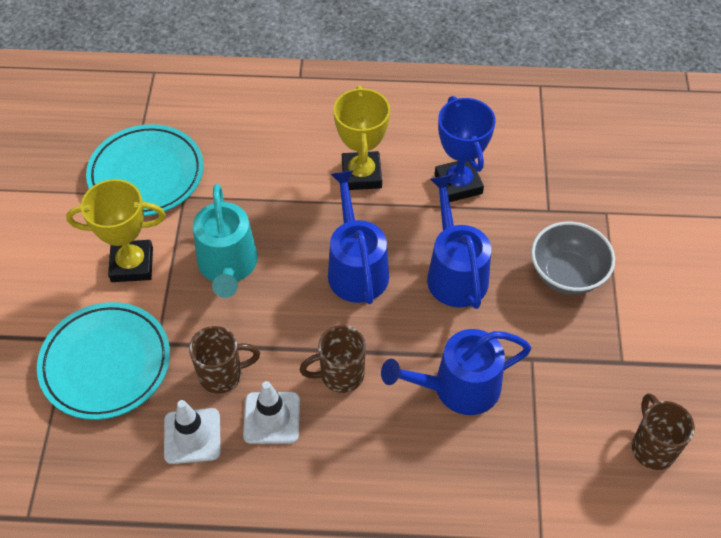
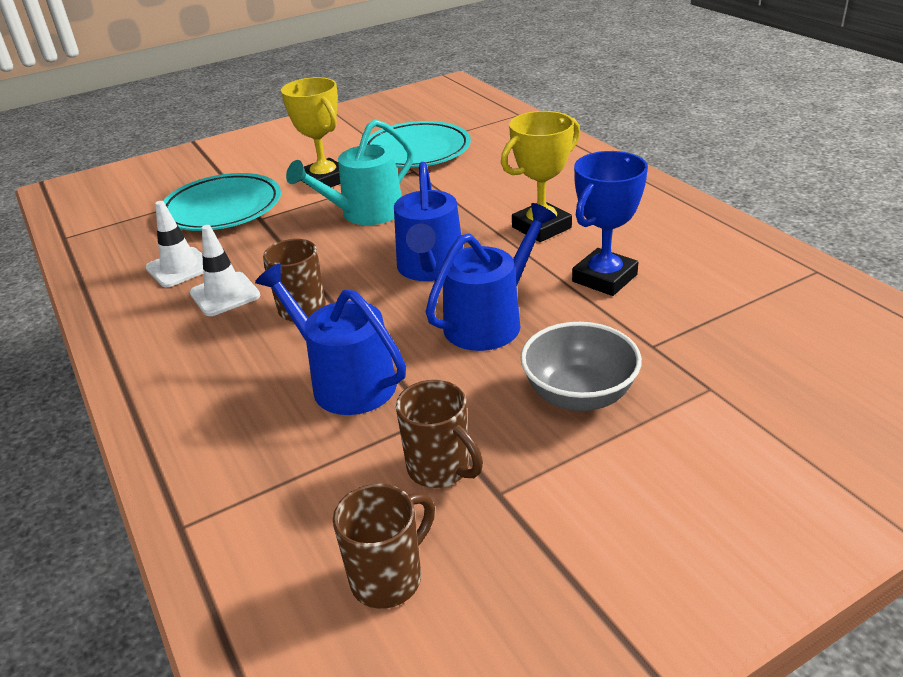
camera: 60 degrees right, 20 degrees down
(222, 375) = (252, 255): brown mug -> brown mug (440, 469)
(356, 268) = (430, 268): blue watering can -> blue watering can turned 135 degrees clockwise

